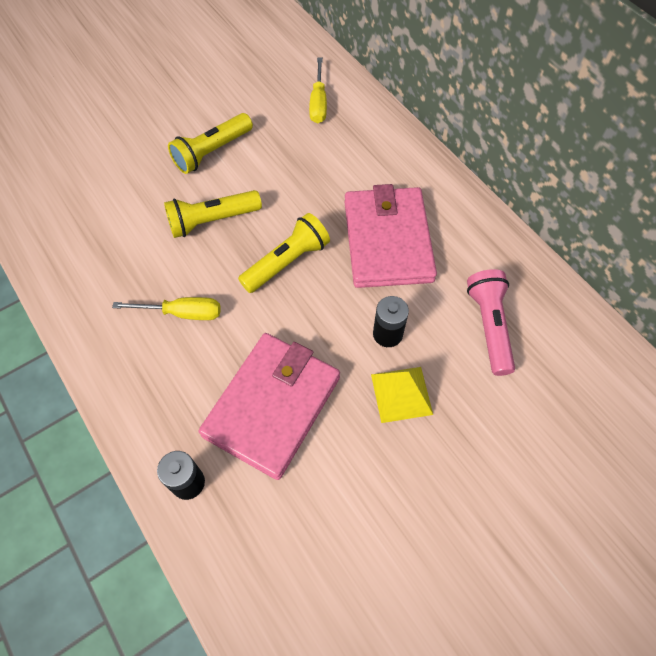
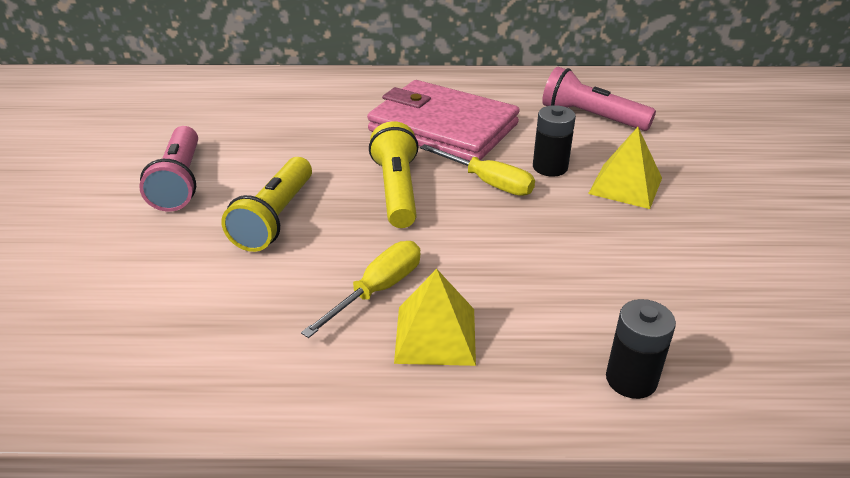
camera: 55 degrees left, 25 degrees down
(163, 363) = (435, 335): none -> yellow pyramid
(212, 152) = (180, 182): yellow flashlight -> pink flashlight
(272, 406) = (574, 270): pink wallet -> none
(318, 103) = (226, 100): yellow screwdriver -> yellow screwdriver (488, 182)

